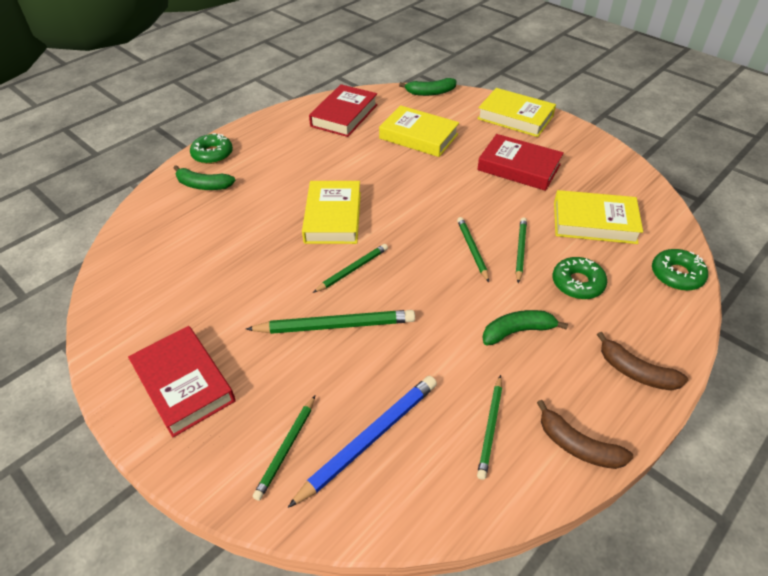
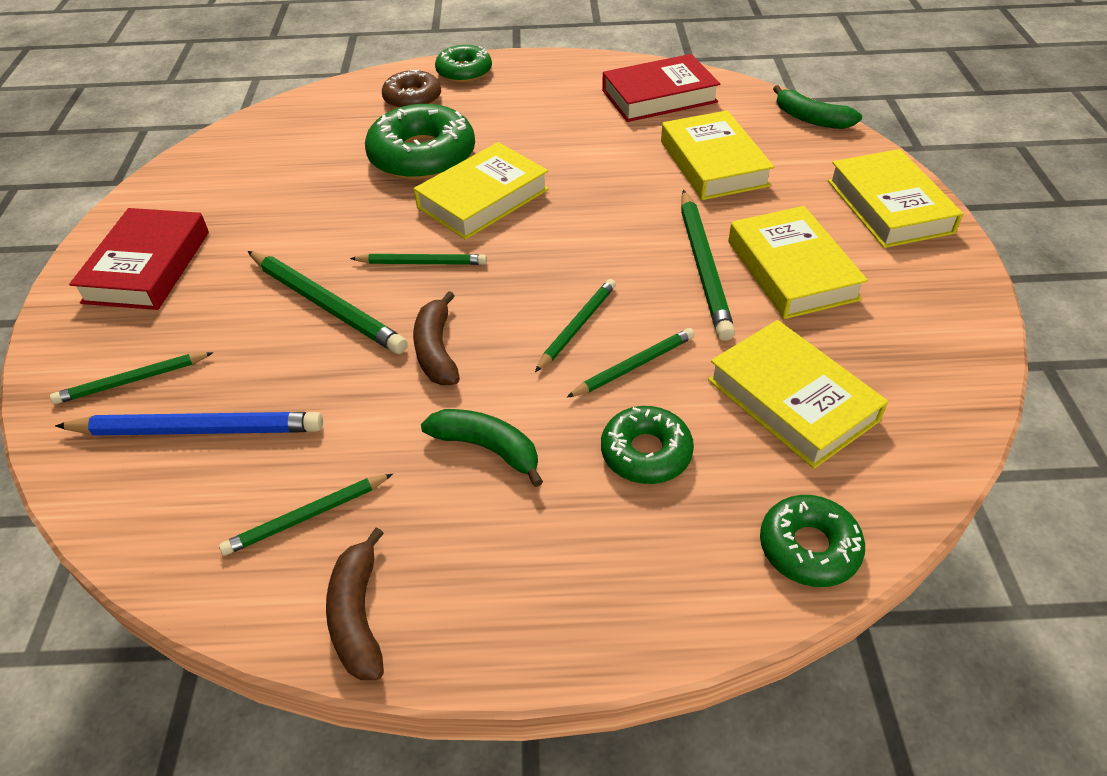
camera: 45 degrees right, 0 degrees up
(203, 185) = (412, 98): green banana -> brown donut
(262, 214) = (422, 156): none -> green donut
(483, 187) = (703, 267): none -> green pencil
(519, 167) = (792, 270): red book -> yellow book
(636, 372) = (551, 606): brown banana -> brown banana (436, 350)

